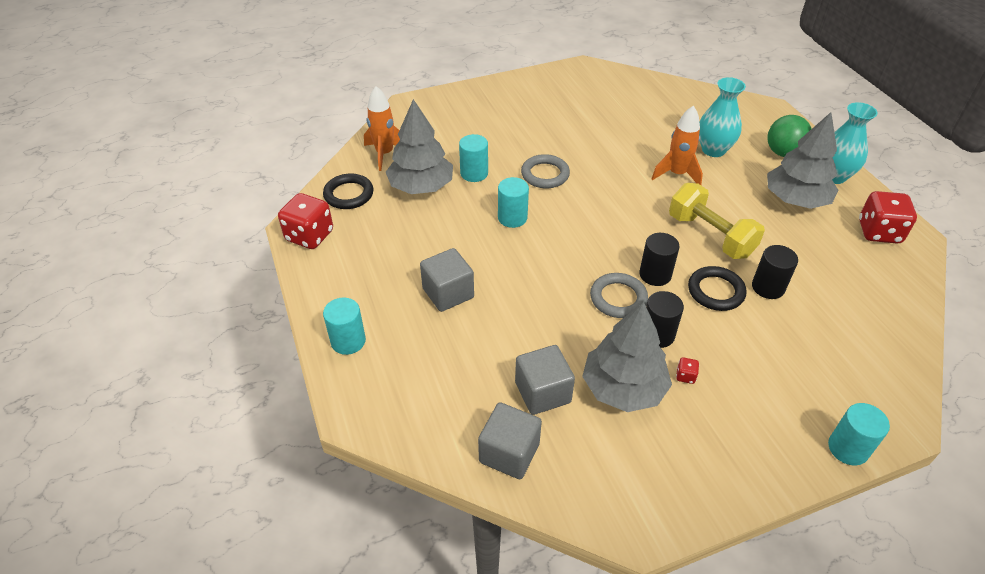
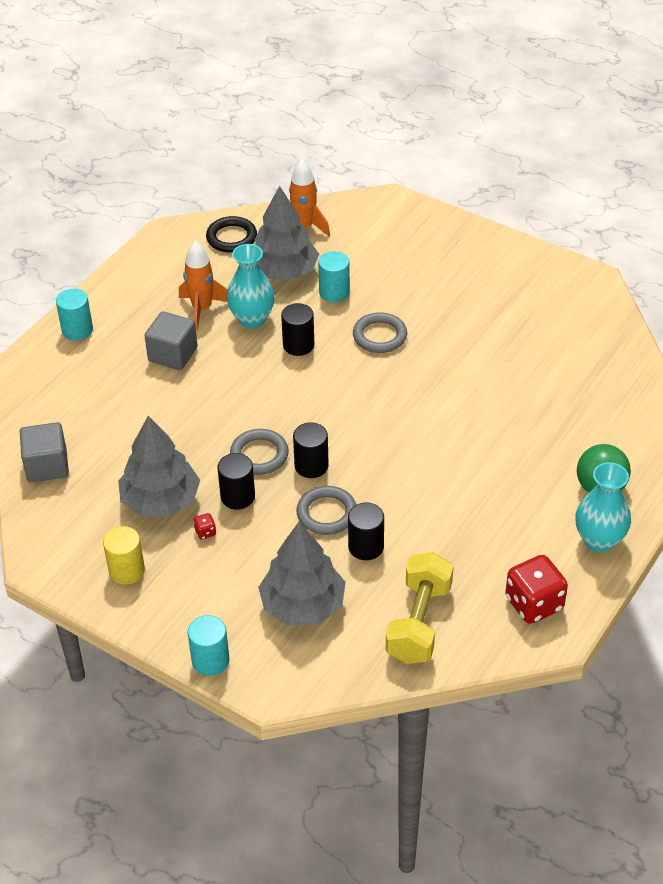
camera: 55 degrees right, 0 degrees up
(309, 236) = (163, 246): red dice -> none
(512, 218) = (298, 345): turquoise cylinder -> black cylinder
(542, 392) = (117, 457): grey cube -> none
(677, 174) = (475, 422): orange rocket -> orange rocket (202, 309)
(697, 457) = (127, 570): none -> yellow cylinder
(710, 236) = (402, 481): yellow dumbbell -> yellow dumbbell (419, 622)
(713, 150) = (546, 433): turquoise vase -> turquoise vase (252, 319)
(715, 291) = (326, 513): black ring -> grey ring
(795, 200) = (524, 523): grey tree -> grey tree (302, 605)

